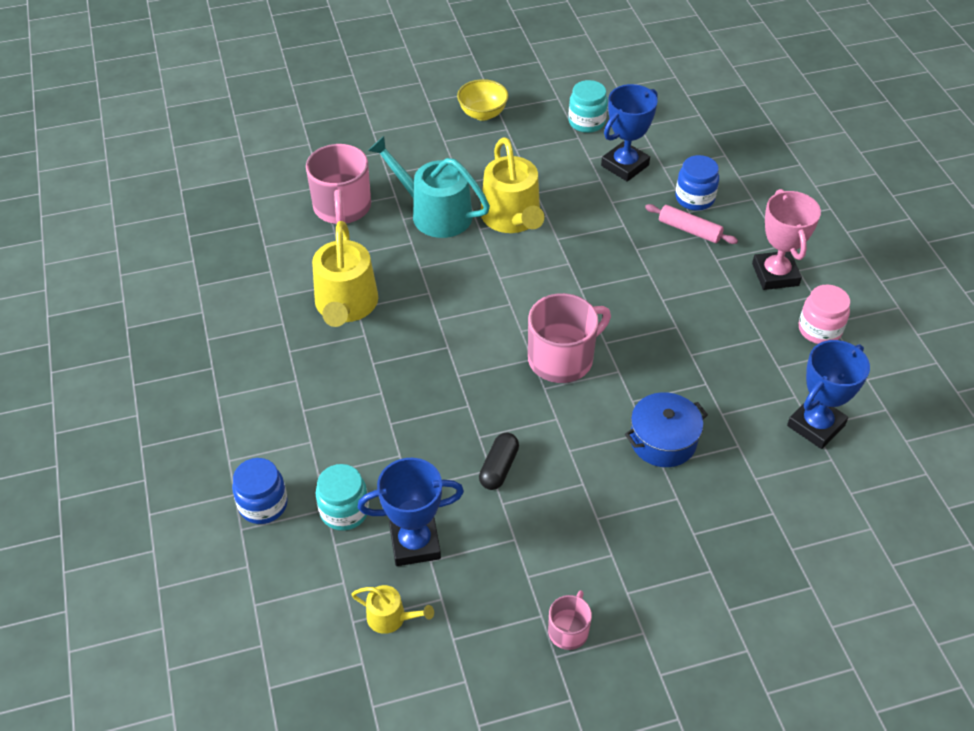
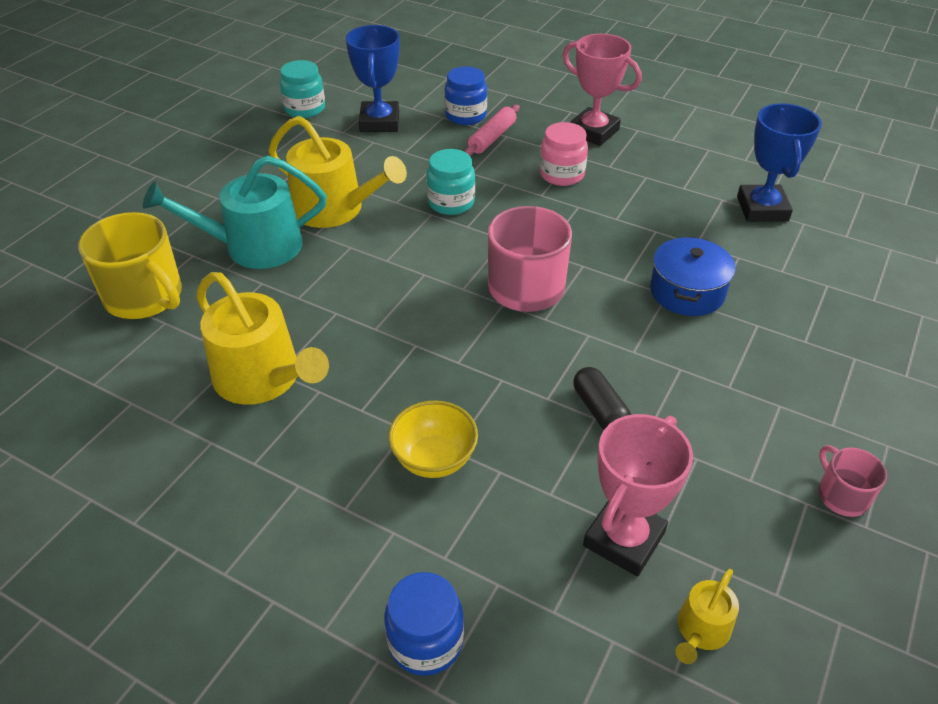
camera: 45 degrees left, 5 degrees down
(342, 207) = (145, 296): pink mug -> yellow mug
(344, 511) = (518, 569): turquoise jar -> turquoise jar (451, 202)
(391, 617) = (701, 630): yellow watering can -> yellow watering can turned 150 degrees clockwise
(415, 543) = (624, 539): blue trophy -> pink trophy
(482, 114) = (198, 148): yellow bowl -> yellow bowl (434, 459)
(689, 230) = (492, 138): pink rolling pin -> pink rolling pin turned 45 degrees counterclockwise
(819, 329) = (672, 148): pink jar -> pink jar (561, 174)

